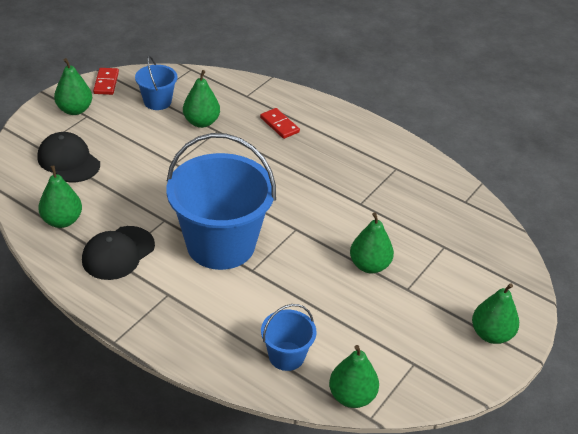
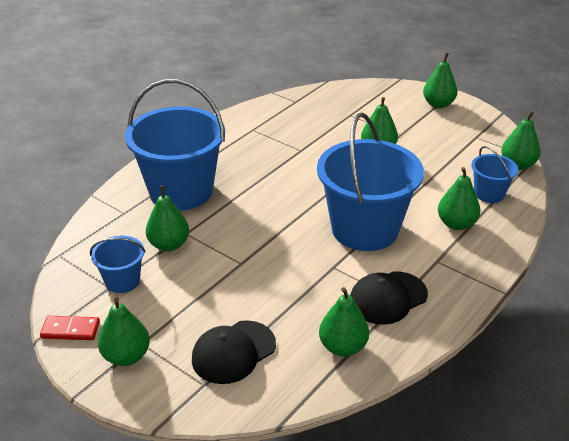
camera: 85 degrees left, 5 degrees down
(118, 253) = (388, 298): black cap -> black cap turned 105 degrees clockwise
(228, 317) = (456, 224): none -> green pear
(279, 125) = (181, 191): red domino -> blue bucket

